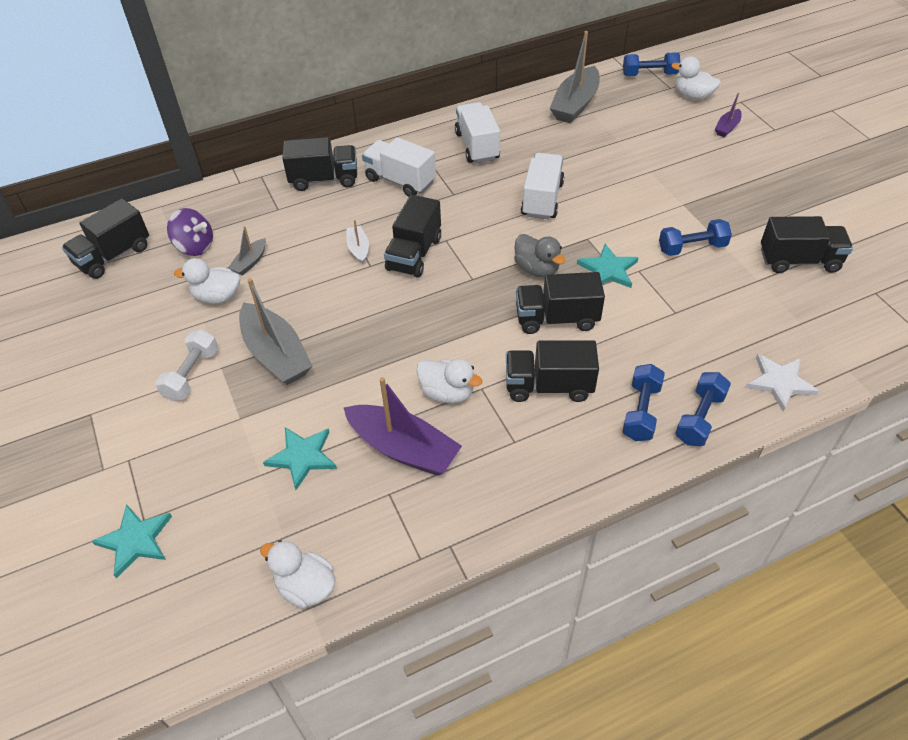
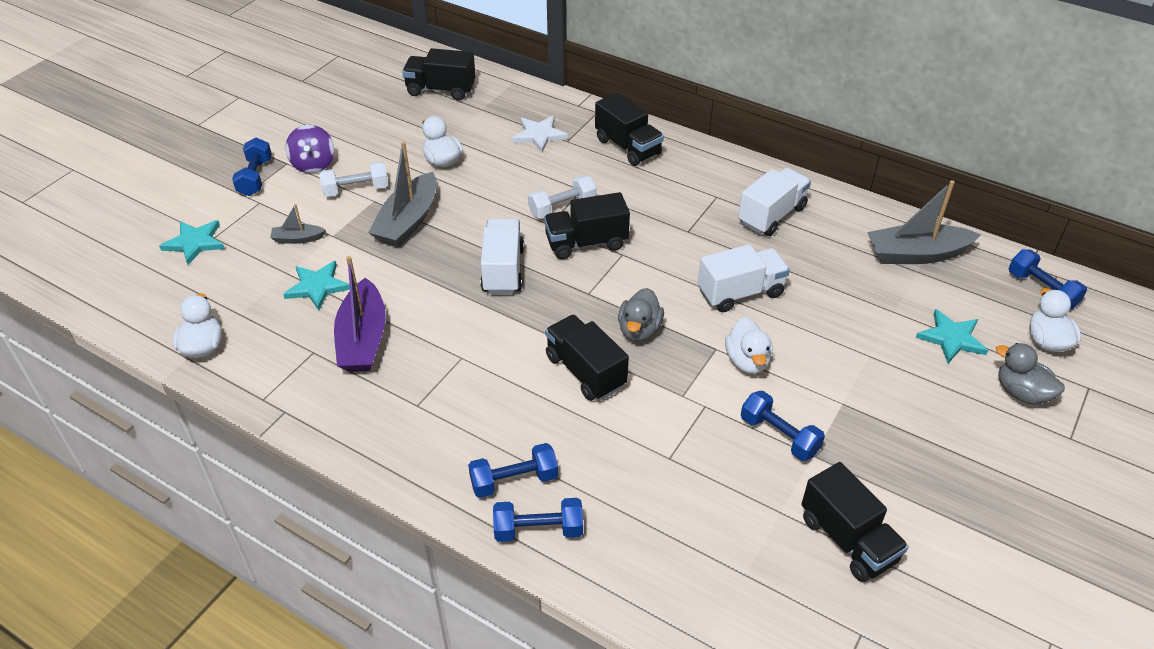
camera: 55 degrees right, 5 degrees down
(84, 448) = (255, 177): none -> blue dumbbell
(195, 246) = (485, 122): purple spinning top -> purple spinning top (313, 164)
(250, 262) = (493, 158): grey boat -> grey boat (298, 239)
(358, 249) = (562, 208): white boat -> white dumbbell
(400, 181) = (671, 190): white truck -> white truck (503, 270)
(447, 393) = (440, 338): white duck -> white duck (747, 361)
(548, 386) = (497, 401): black truck -> none
(608, 269) = (684, 382): turquoise star -> turquoise star (951, 338)
(727, 128) = (1021, 393): purple boat -> grey duck
(779, 382) = (638, 582): white star -> white star (539, 135)

